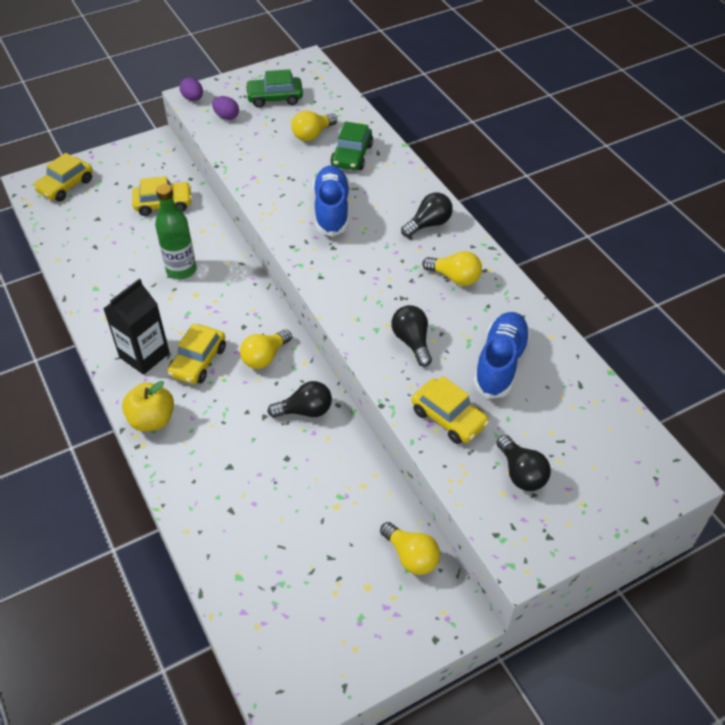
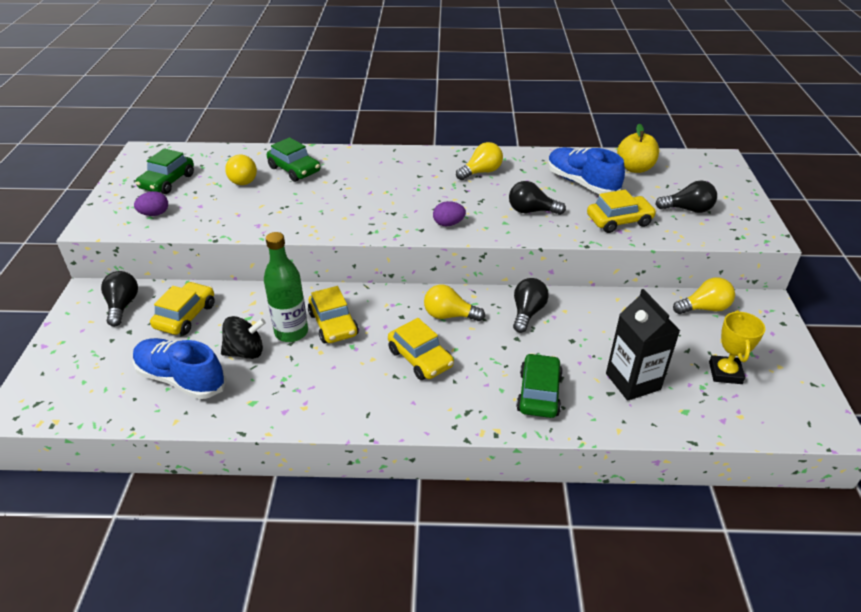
camera: 60 degrees left, 10 degrees down
(65, 186) = (64, 380): yellow car -> yellow car (333, 324)
(144, 257) = (245, 352): none -> black spinning top
(144, 355) = (381, 393): black carton -> black carton (633, 381)
(152, 420) = (470, 413): yellow apple -> yellow apple (635, 168)
(193, 98) = (98, 225): purple egg -> purple egg (448, 224)
(201, 457) = (539, 393): none -> green car
(265, 357) = (449, 315): yellow light bulb -> yellow light bulb turned 120 degrees clockwise
(314, 599) = (725, 373): none -> yellow trophy
(331, 210) = (349, 199): blue shoe -> blue shoe (181, 379)
(428, 224) = (413, 163): black light bulb -> black light bulb (122, 306)

